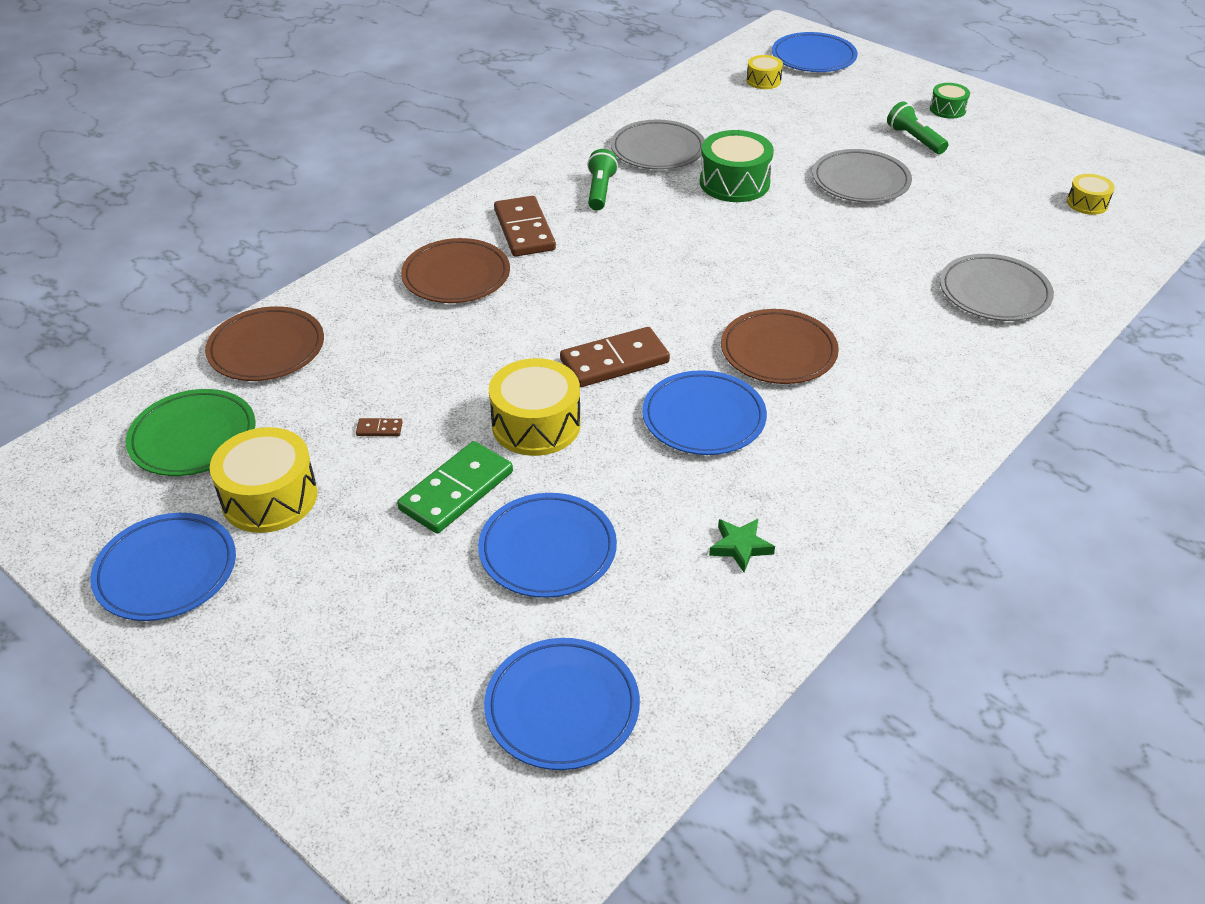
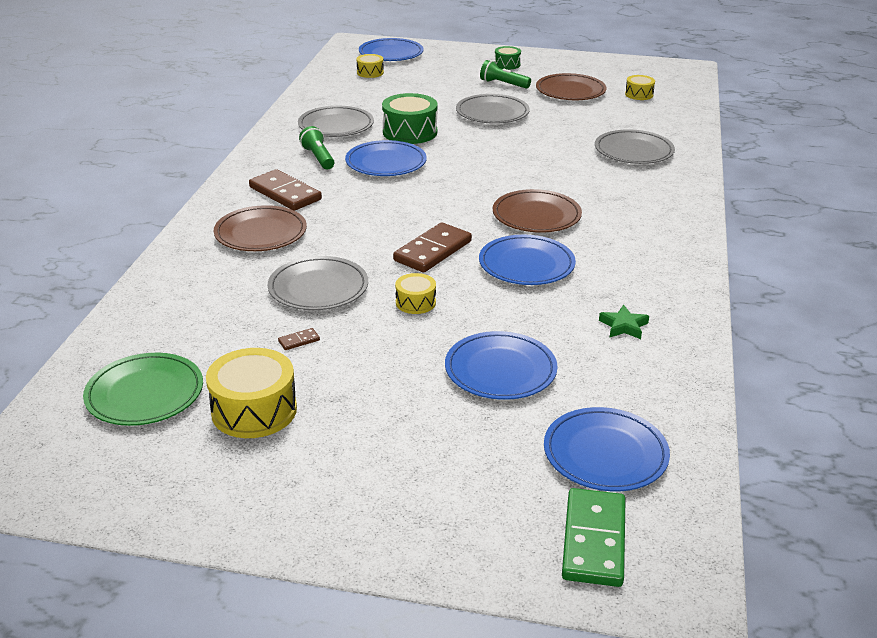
camera: 30 degrees left, 10 degrees down
(166, 571) = (215, 486): blue plate -> blue plate (386, 163)
(266, 349) = (149, 319): brown plate -> brown plate (570, 91)
(454, 368) = (318, 288): none -> grey plate
(456, 491) = (398, 358): green domino -> green domino (594, 540)
(536, 424) = (415, 302): yellow drum -> yellow drum, size x0.55

